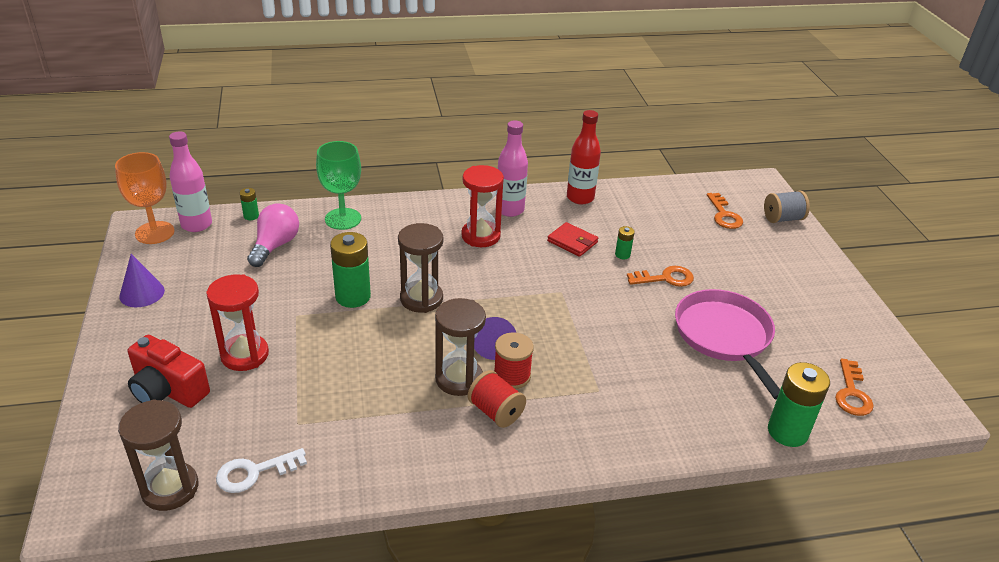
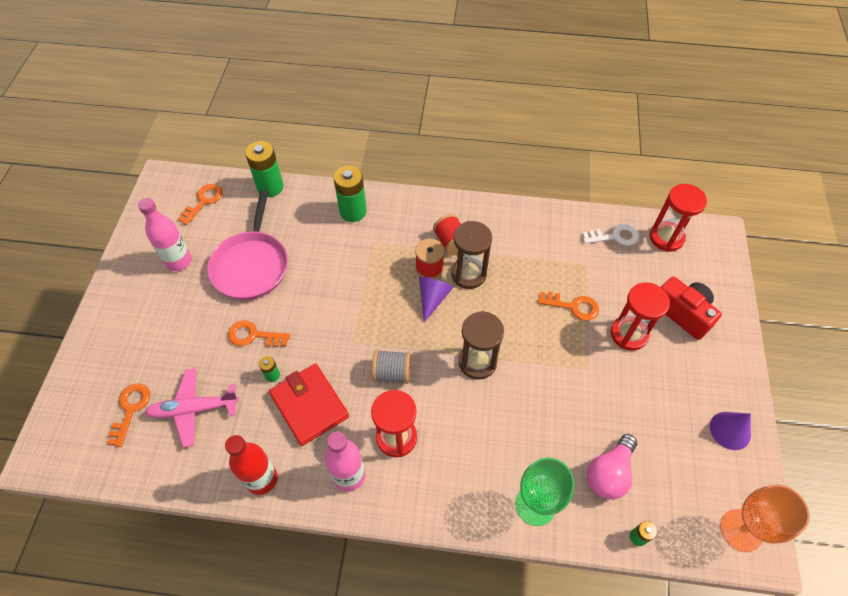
camera: 160 degrees left, 20 degrees up
(170, 488) = (666, 238): brown hourglass -> red hourglass
(196, 225) = (697, 534): pink bottle -> pink bottle (178, 261)
(316, 370) = (573, 306): none -> orange key
(353, 296) = (537, 379): green battery -> green battery (353, 211)
(572, 242) = (309, 405): red wallet -> red wallet, size x1.62
(671, 223) = (194, 409): none -> pink plane
(782, 218) = (77, 389): grey spool -> grey spool (392, 373)

